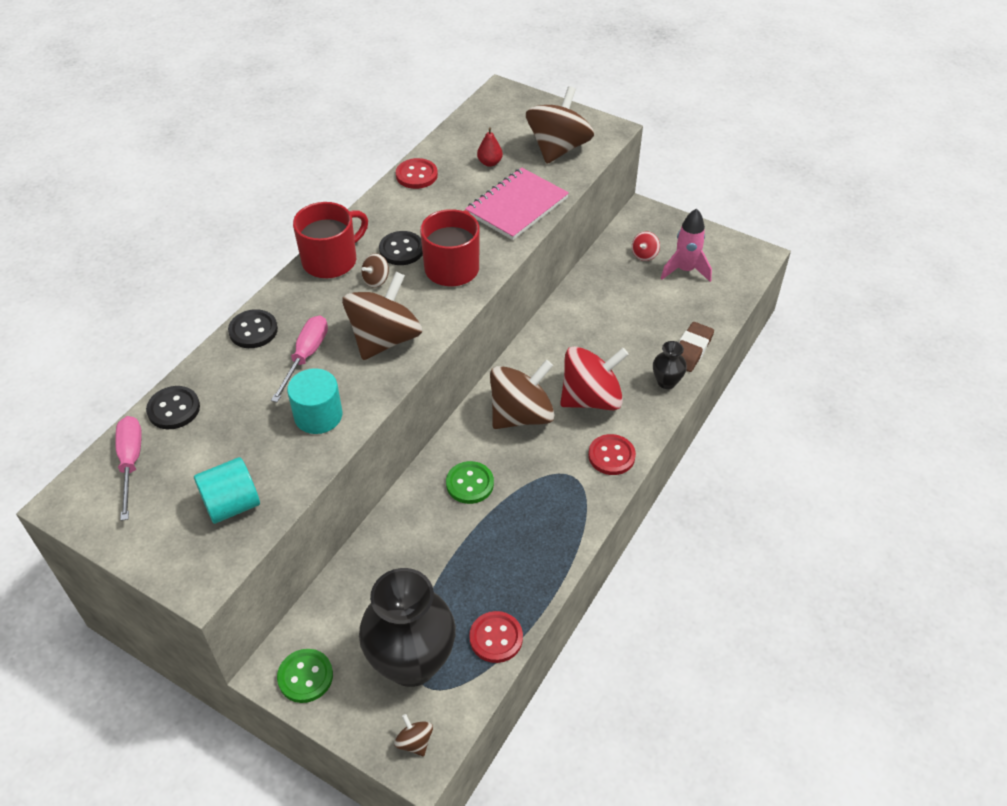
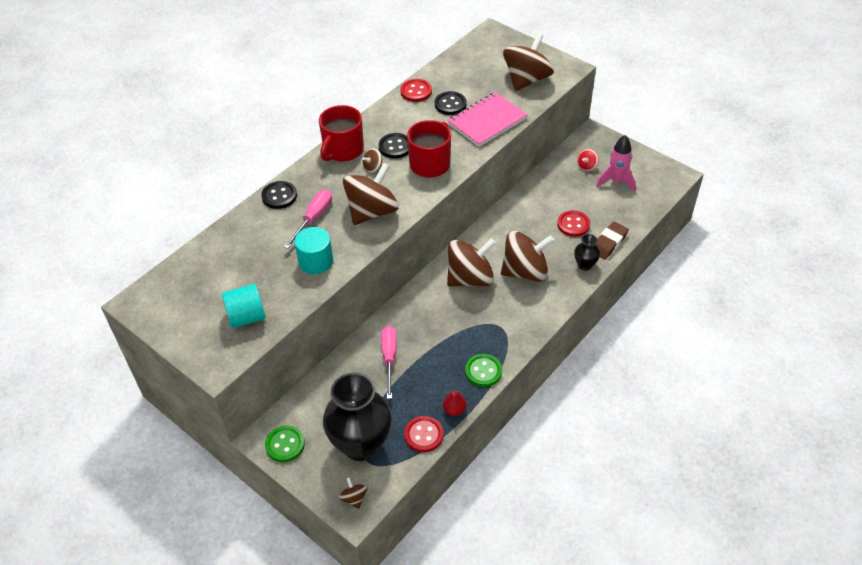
camera: 10 degrees right, 0 degrees up
(131, 462) = (182, 280): pink screwdriver -> pink screwdriver (389, 358)
(174, 409) = (216, 246): black button -> black button (450, 104)
(331, 260) = (343, 150): red mug -> red mug turned 150 degrees clockwise
(470, 484) = (423, 324): green button -> green button (483, 371)
(489, 163) = (472, 86): red pear -> red pear (454, 410)
(591, 398) = (525, 271): red spinning top -> brown spinning top
(611, 456) = (532, 315): red button -> red button (573, 224)

